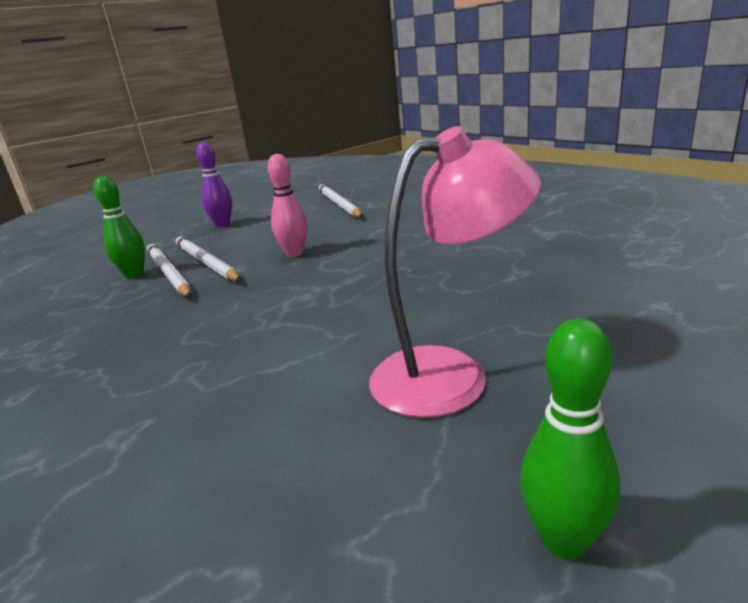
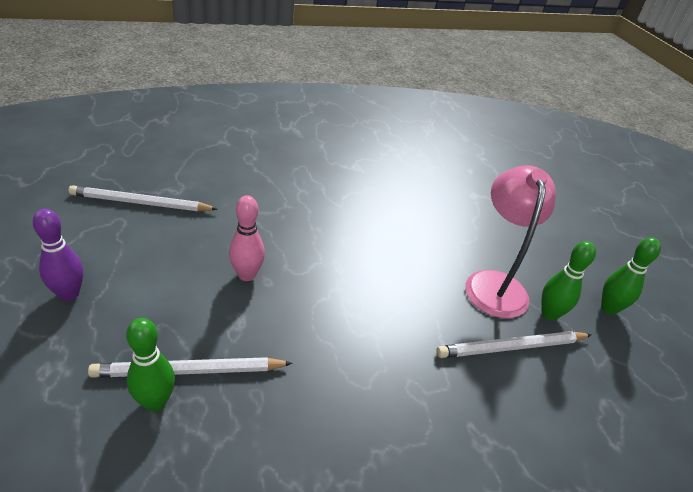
camera: 75 degrees left, 15 degrees up
(206, 262) = (192, 336): white pencil -> white pencil (512, 347)
(439, 448) = (549, 314): none -> green bowling pin

